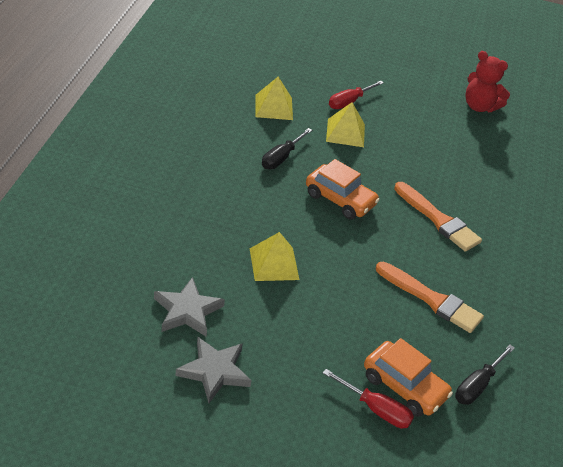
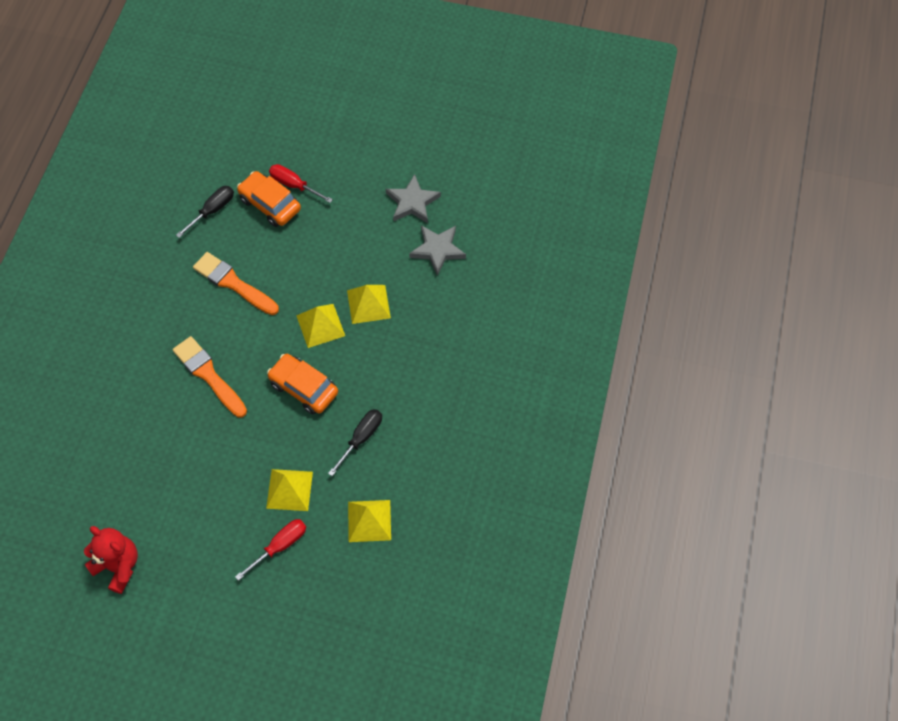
camera: 175 degrees left, 20 degrees up
(327, 249) = (320, 325): none -> yellow pyramid

